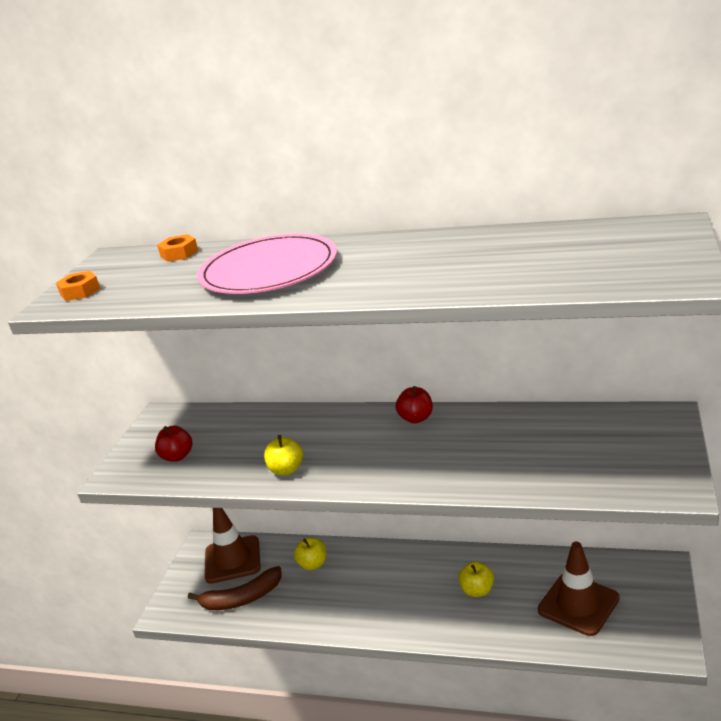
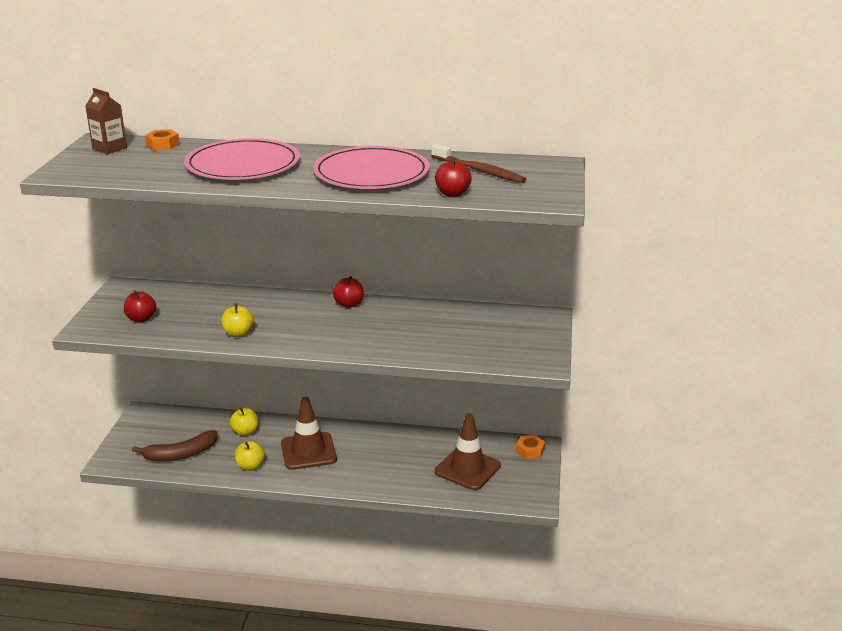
camera: 10 degrees left, 0 degrees up
(80, 291) = (79, 166): orange nut -> orange nut (530, 451)
(119, 265) = (109, 148): none -> brown carton
(232, 559) = (171, 425): brown traffic cone -> brown traffic cone (308, 451)
(427, 264) = (371, 173): none -> pink plate
(477, 590) = (386, 456): yellow apple -> yellow apple (250, 466)
(538, 283) = (452, 194): none -> red apple
(569, 246) = (479, 171): none -> brown toothbrush

